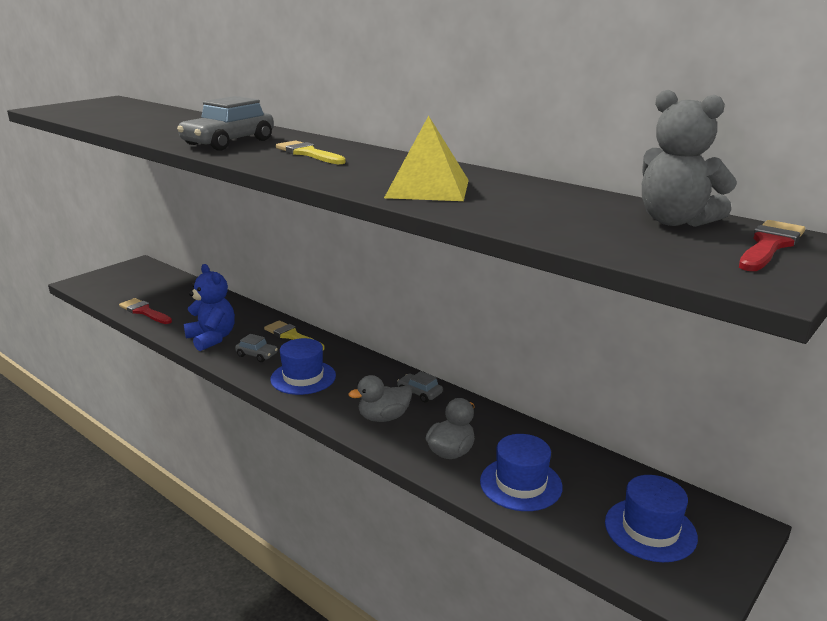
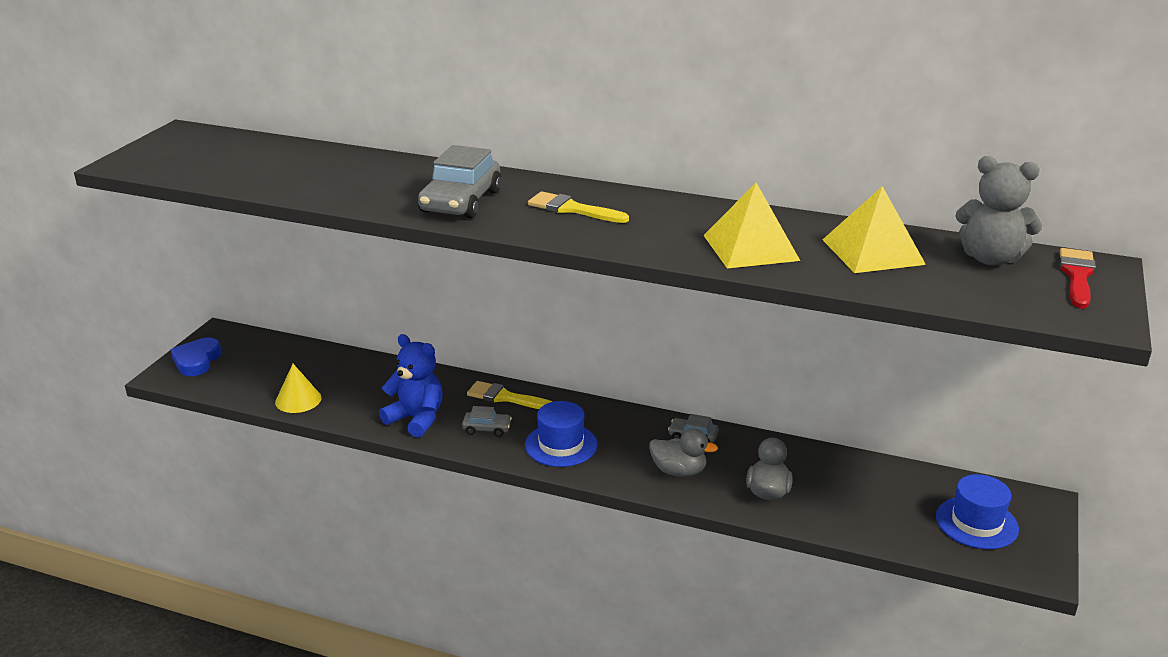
camera: 20 degrees left, 5 degrees up
(106, 277) = (197, 361): none -> blue heart
(144, 311) = (298, 400): red brush -> yellow cone
(383, 417) = (678, 471): grey duck -> grey duck turned 120 degrees counterclockwise
(521, 484) = (849, 508): blue hat -> none
(547, 203) = (872, 251): none -> yellow pyramid

